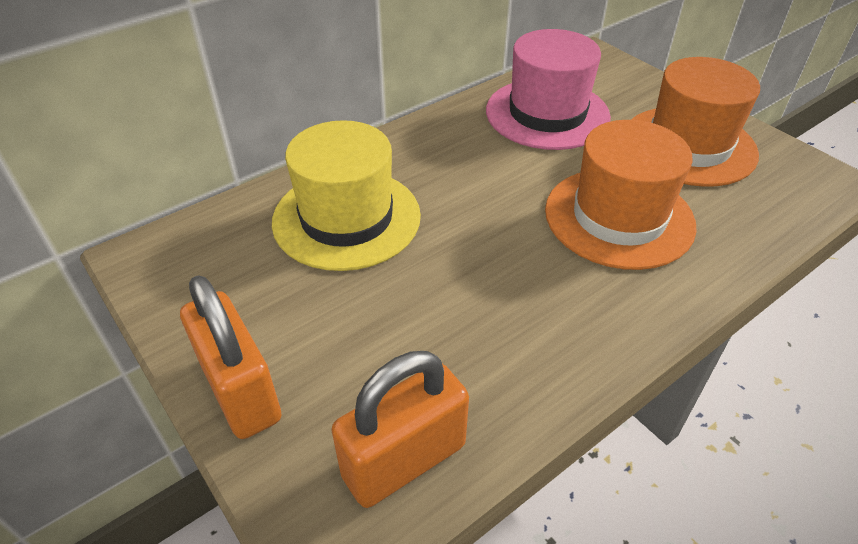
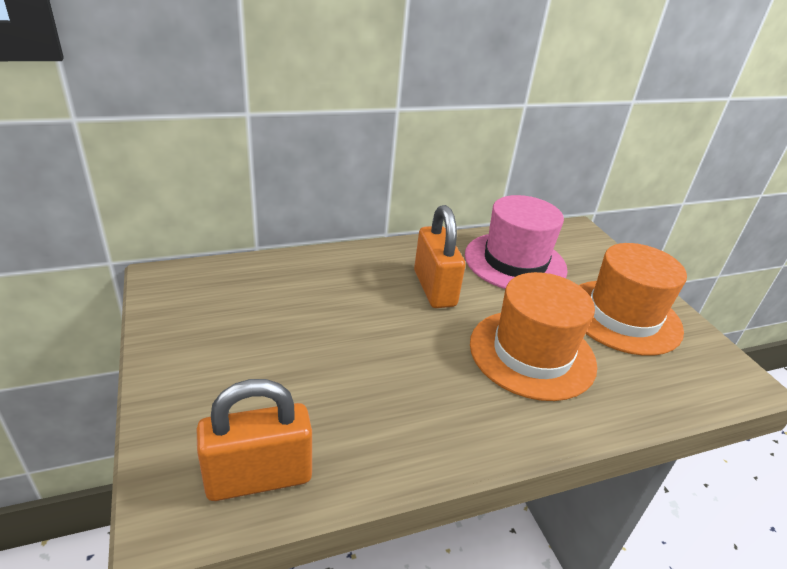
camera: 15 degrees right, 10 degrees down
(241, 391) = (173, 388): orange padlock -> orange padlock (434, 288)
(346, 218) = (318, 293): yellow hat -> none

